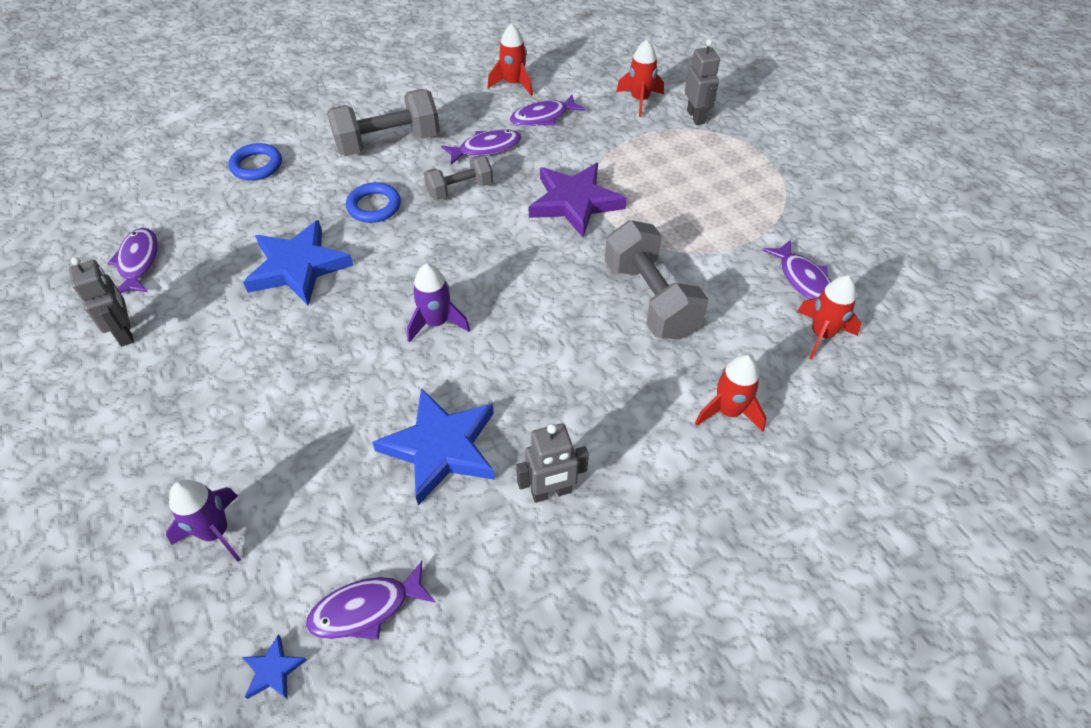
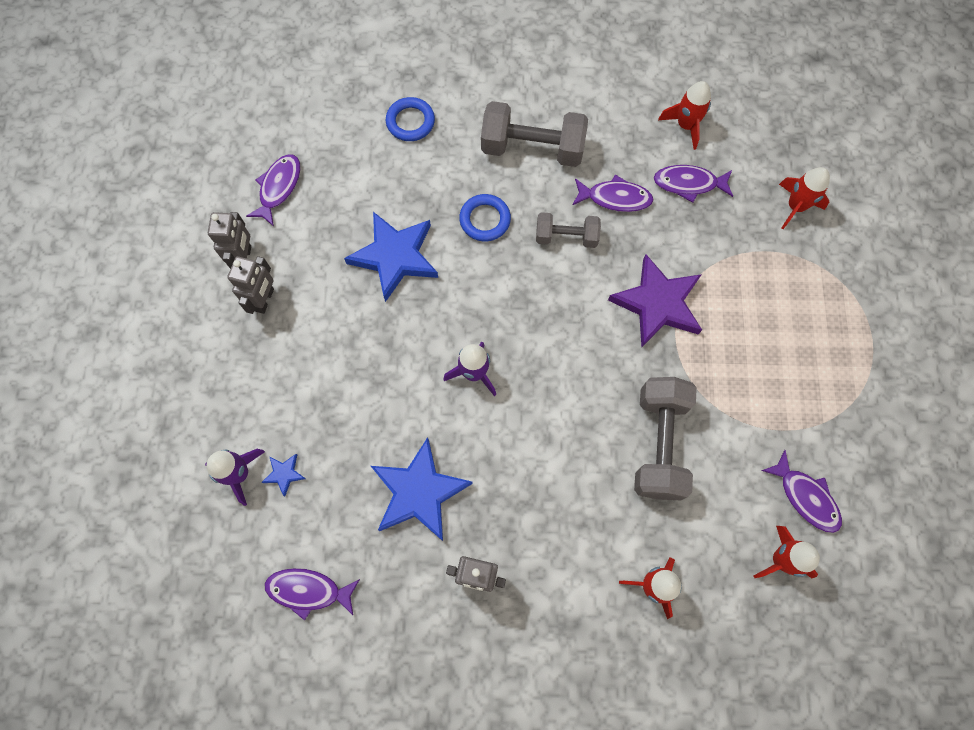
camera: 30 degrees right, 20 degrees up
(273, 670) = (233, 599): blue star -> blue star (284, 474)
(696, 117) = (837, 255): grey robot -> grey robot (265, 300)
(803, 280) = (805, 497): purple fish -> purple fish turned 45 degrees counterclockwise

